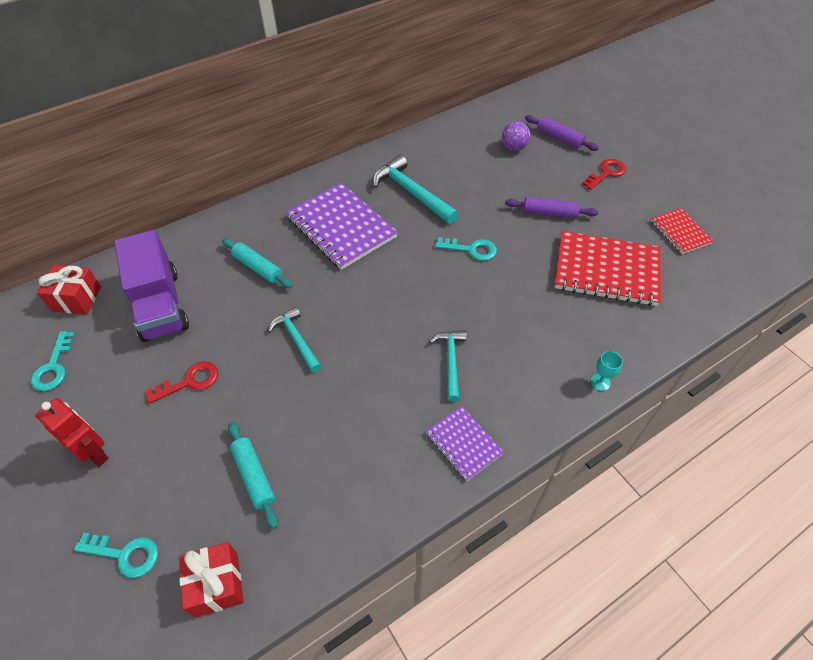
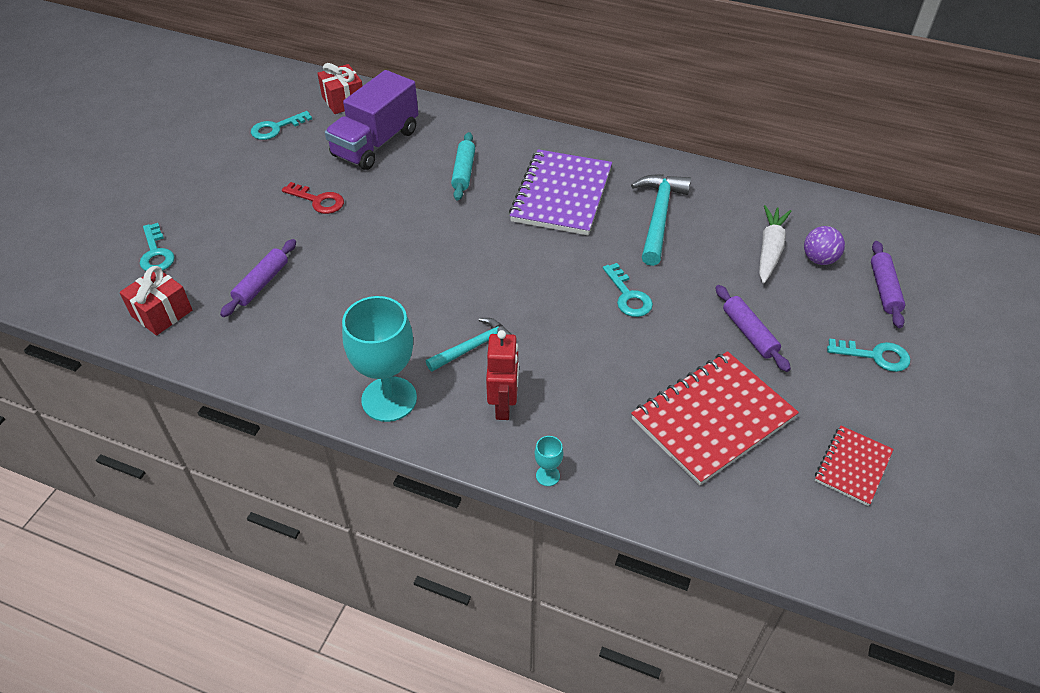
camera: 55 degrees right, 5 degrees down
(94, 453) = (222, 191): red robot -> red robot (504, 405)
(254, 476) = (261, 283): turquoise rolling pin -> purple rolling pin
(297, 339) = (410, 236): turquoise hammer -> none
(463, 444) = (389, 399): purple notebook -> turquoise goblet
(487, 162) = (770, 249): none -> white carrot
(606, 173) = (875, 356): red key -> turquoise key
(606, 270) = (712, 419): red notebook -> red notebook turned 75 degrees clockwise

